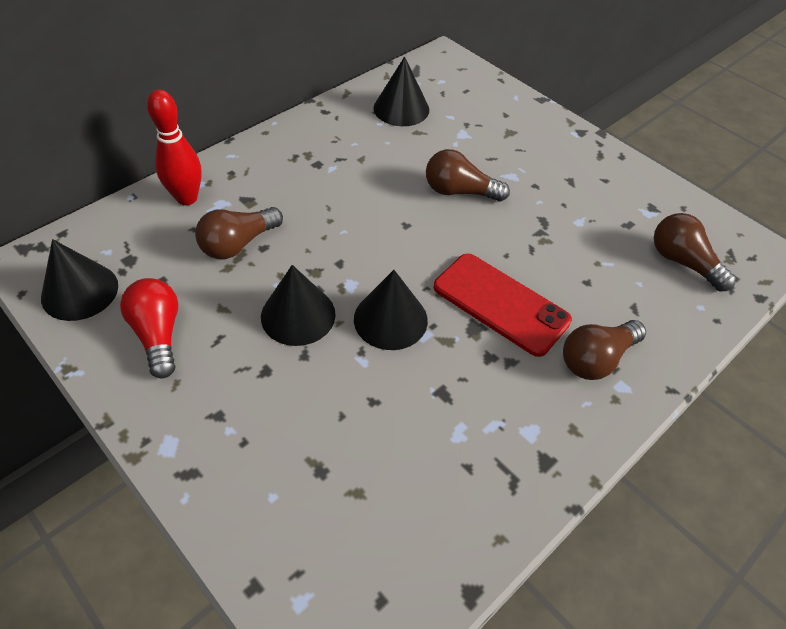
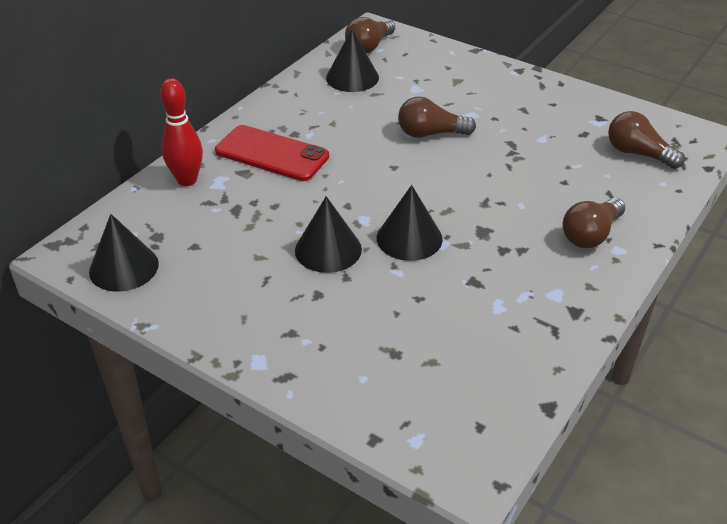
camera: 10 degrees left, 10 degrees down
(158, 334) = (211, 286): red light bulb -> none
(238, 244) = (251, 207): brown light bulb -> brown light bulb (369, 47)
(500, 304) = (498, 210): red phone -> red phone (272, 154)

